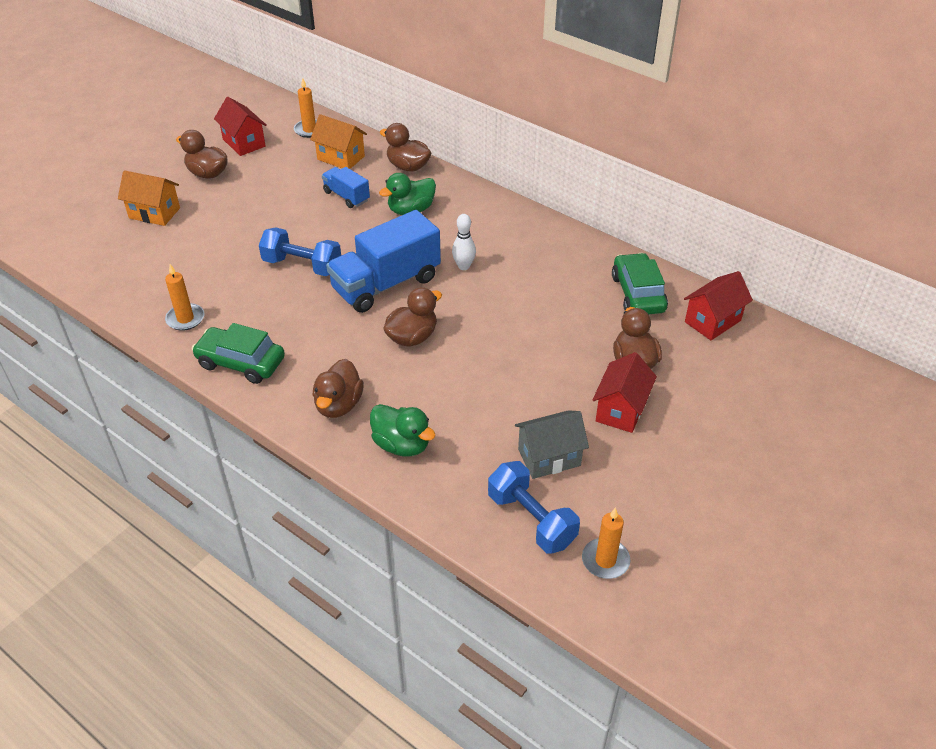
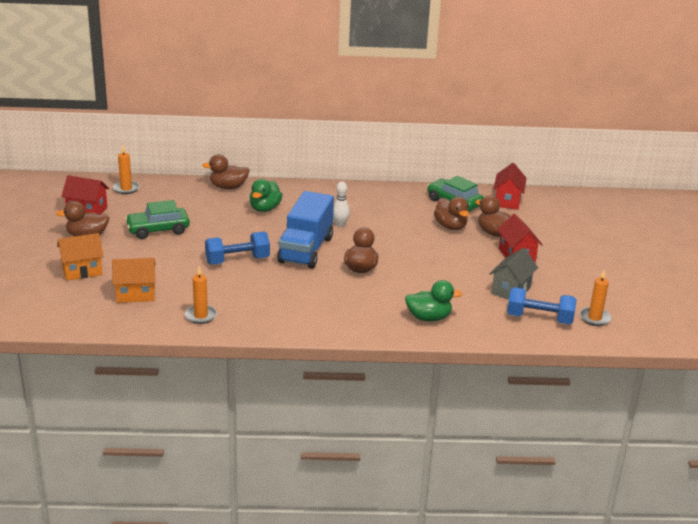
camera: 40 degrees left, 15 degrees down
(241, 362) = (274, 321): green car -> green car (158, 230)
(338, 405) = (366, 316): brown duck -> brown duck (450, 226)
(341, 158) = (174, 197): orange house -> orange house (135, 294)
(346, 196) = (210, 215): blue truck -> none

